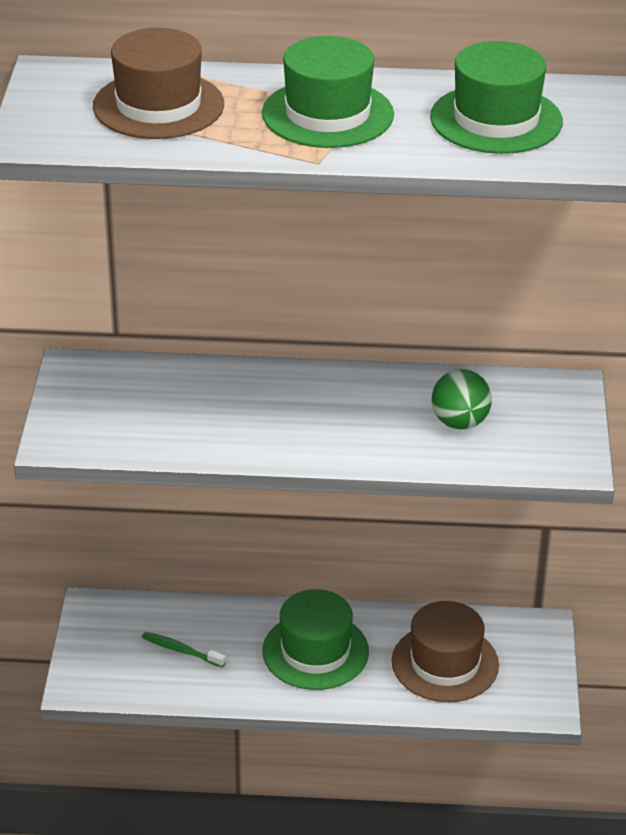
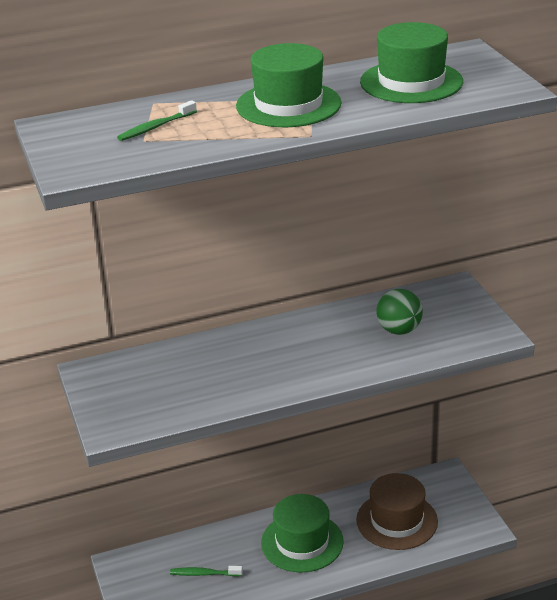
camera: 20 degrees left, 5 degrees down
(158, 105) = (155, 127): brown hat -> green toothbrush

